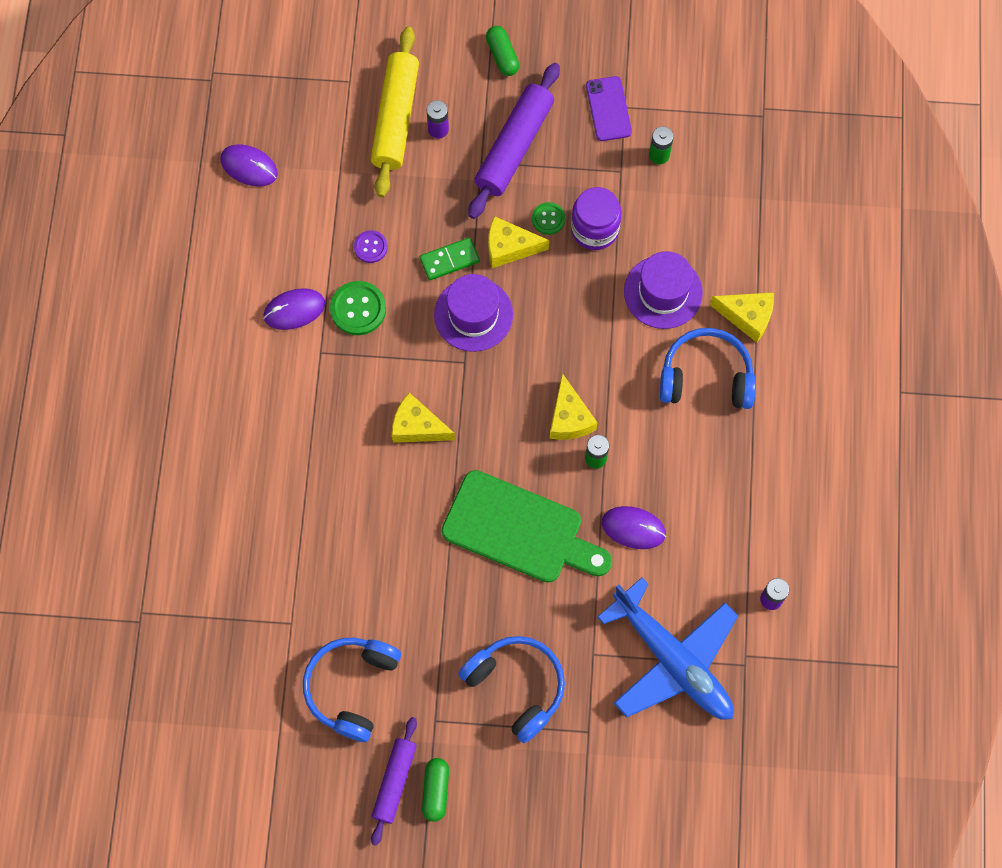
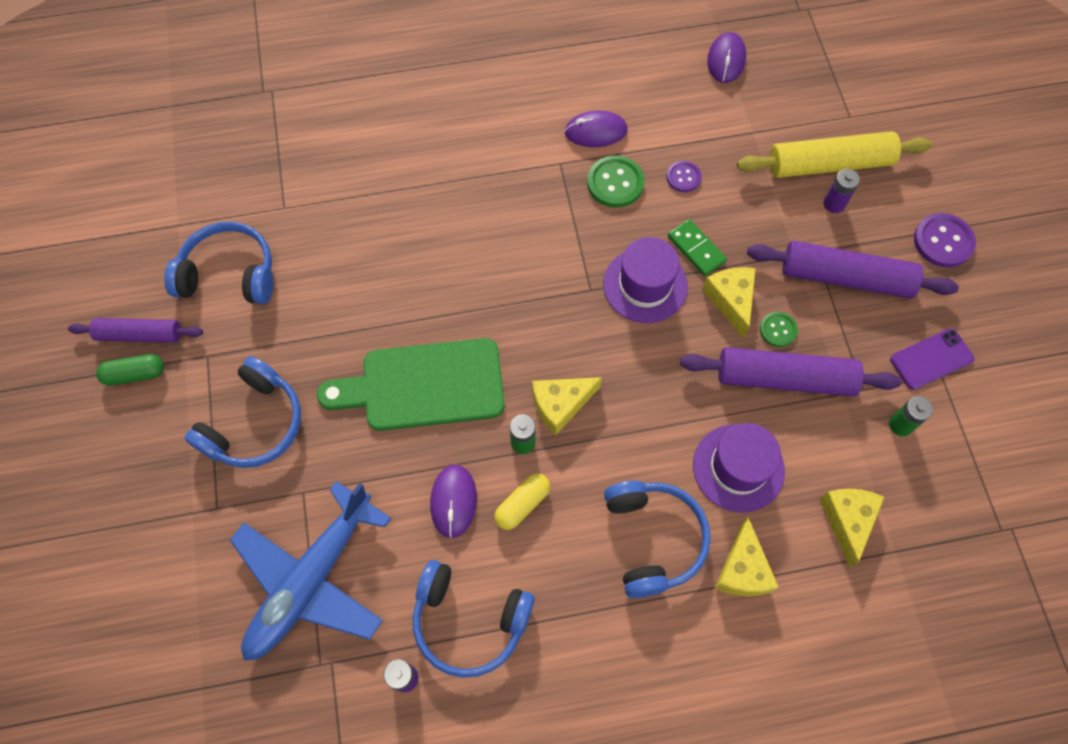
camera: 75 degrees right, 5 degrees down
(294, 310) = (595, 131): purple mouse -> purple mouse turned 60 degrees counterclockwise
(417, 426) = (509, 264): yellow cheese -> yellow cheese (847, 520)
(502, 56) = (943, 241): green capsule -> purple button
(519, 530) = (424, 386): green cutting board -> green cutting board turned 75 degrees clockwise
(594, 229) = (785, 379): purple jar -> purple rolling pin
(650, 472) = (522, 504): none -> yellow capsule
(738, 538) = (469, 621): none -> blue headphones

